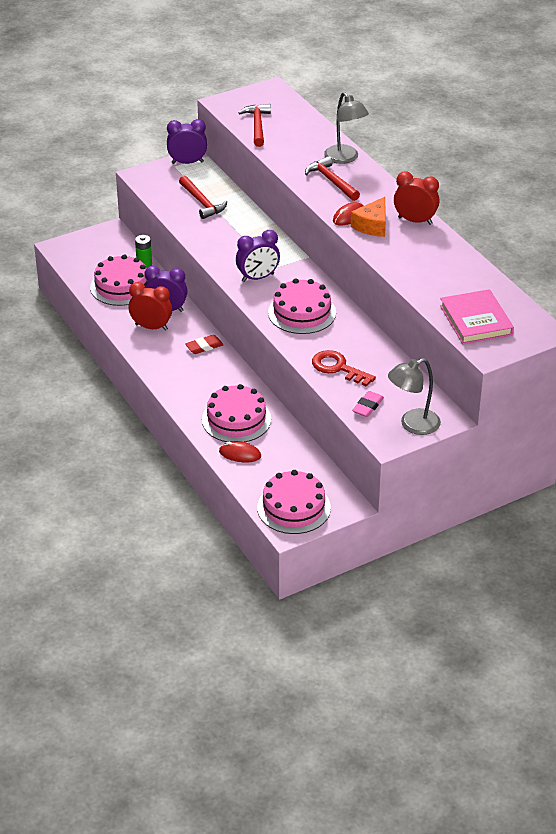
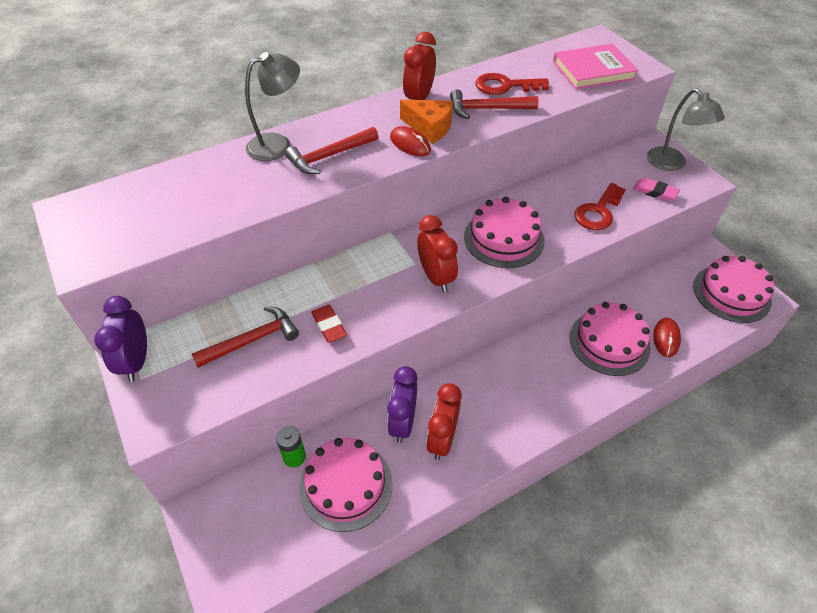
camera: 90 degrees left, 10 degrees up
(204, 346) = (479, 377): red eraser -> red eraser (329, 326)
(257, 126) = (169, 223): red hammer -> red hammer (487, 109)
(258, 277) = (436, 277): purple clock -> red clock
(440, 266) = (505, 86): none -> red key

